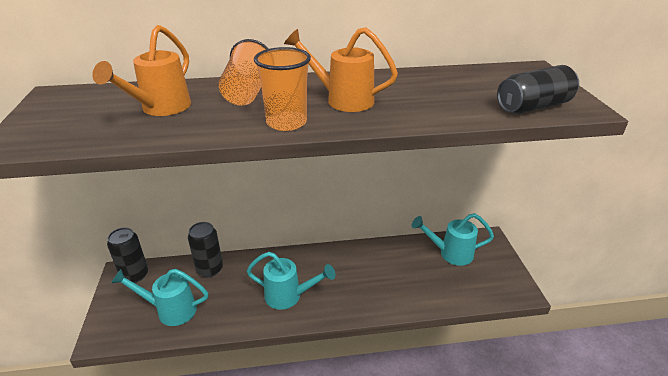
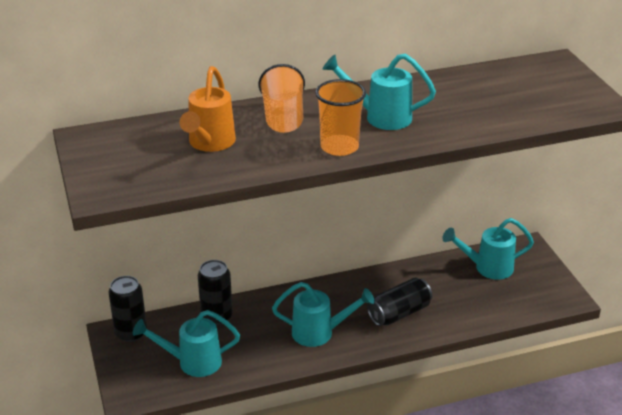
camera: 10 degrees left, 0 degrees up
(342, 99) = (380, 117): orange watering can -> turquoise watering can
(533, 106) = (560, 108): black can -> black can (399, 313)

